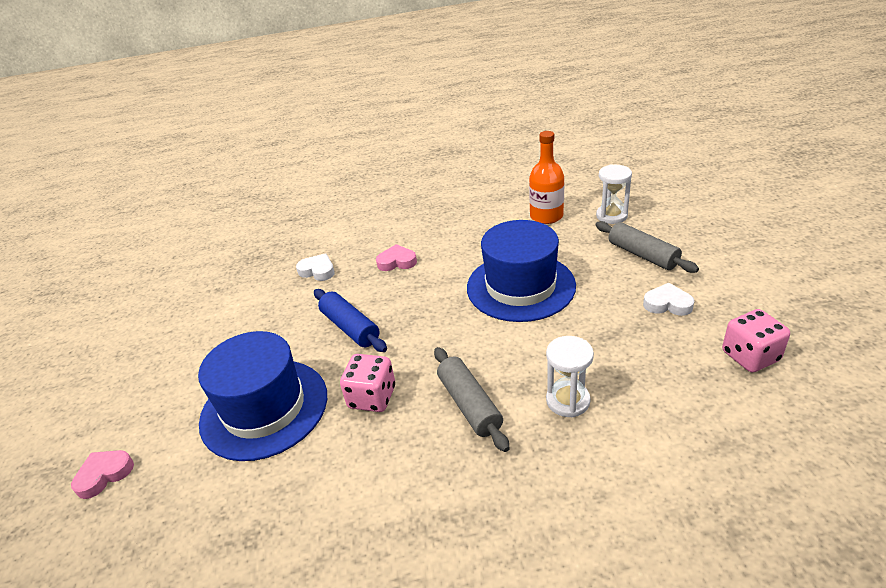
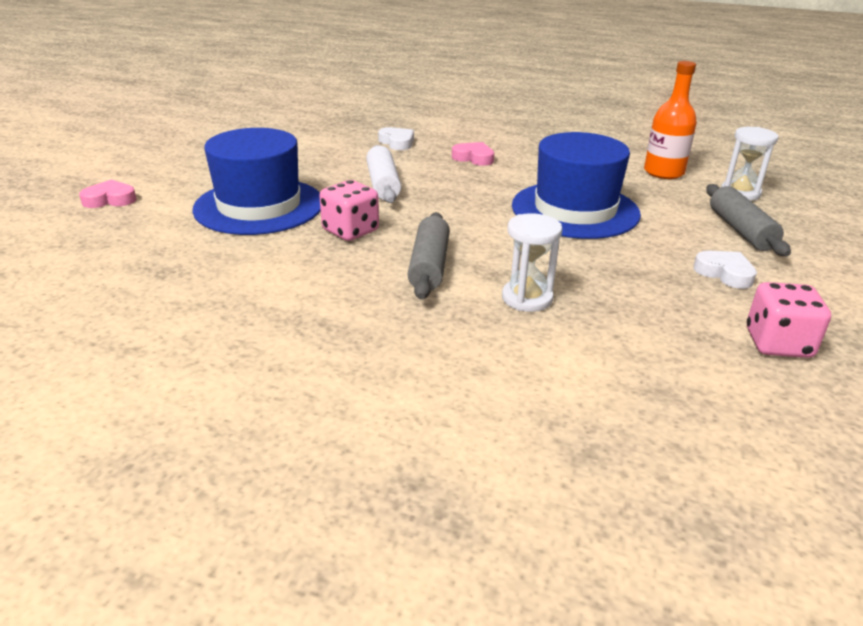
camera: 25 degrees right, 5 degrees down
(350, 328) = (383, 184): blue rolling pin -> white rolling pin

